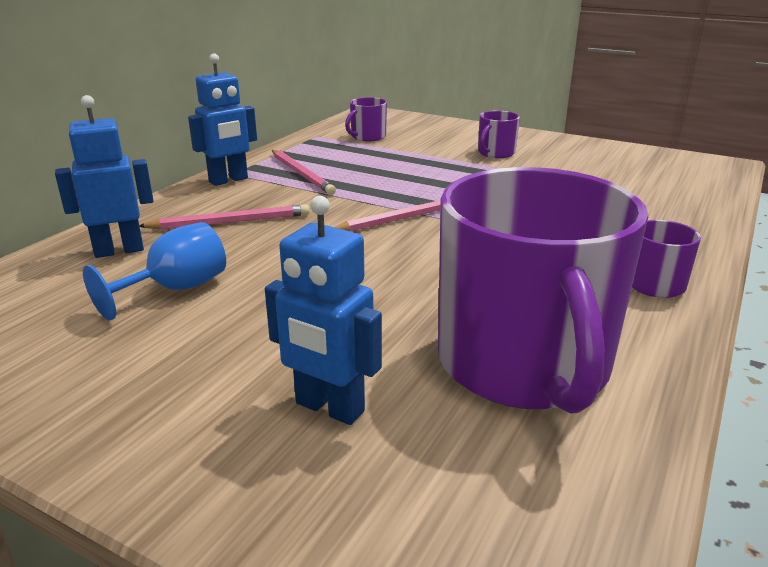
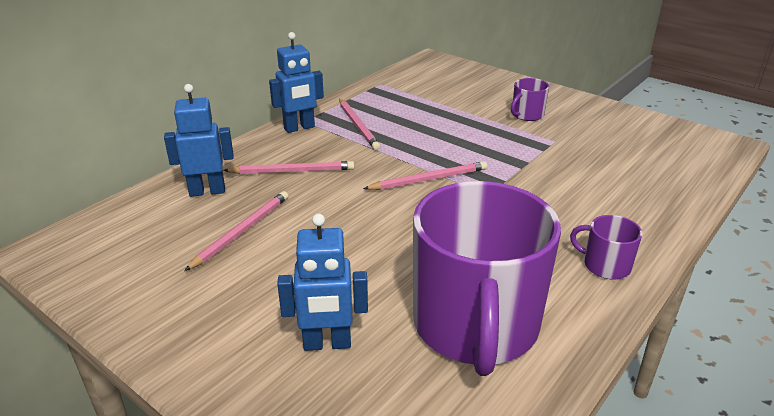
camera: 10 degrees right, 5 degrees up
(175, 289) = (242, 231): blue goblet -> pink pencil
(329, 408) = (327, 344): blue robot -> blue robot turned 45 degrees counterclockwise
(367, 137) = (422, 88): purple mug -> none

